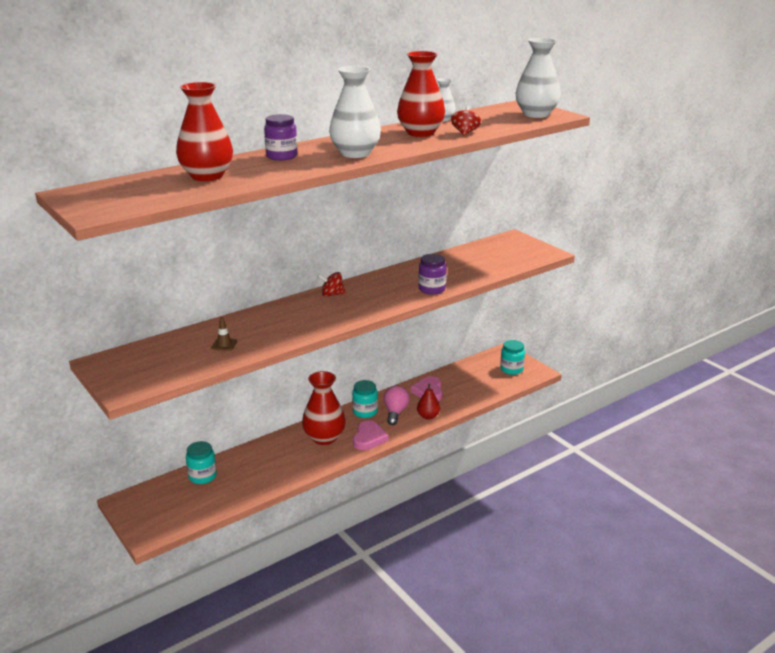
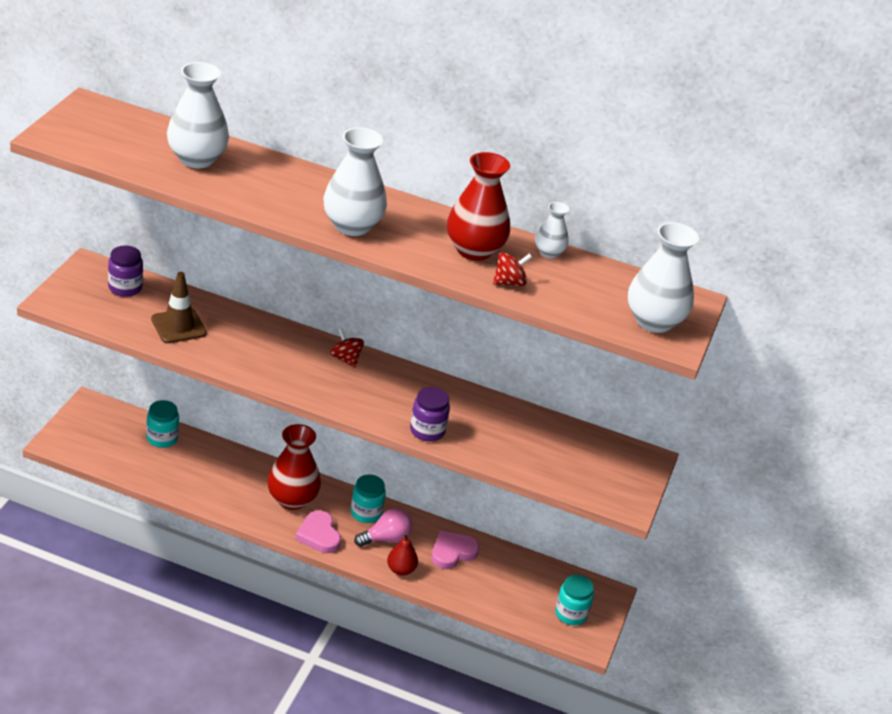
camera: 50 degrees right, 10 degrees up
(207, 176) = (197, 159): red vase -> white vase
(224, 345) = (178, 326): brown traffic cone -> brown traffic cone, size x1.89
(281, 156) = (297, 182): purple jar -> purple jar (125, 288)
(369, 438) = (319, 535): pink heart -> pink heart turned 90 degrees clockwise

